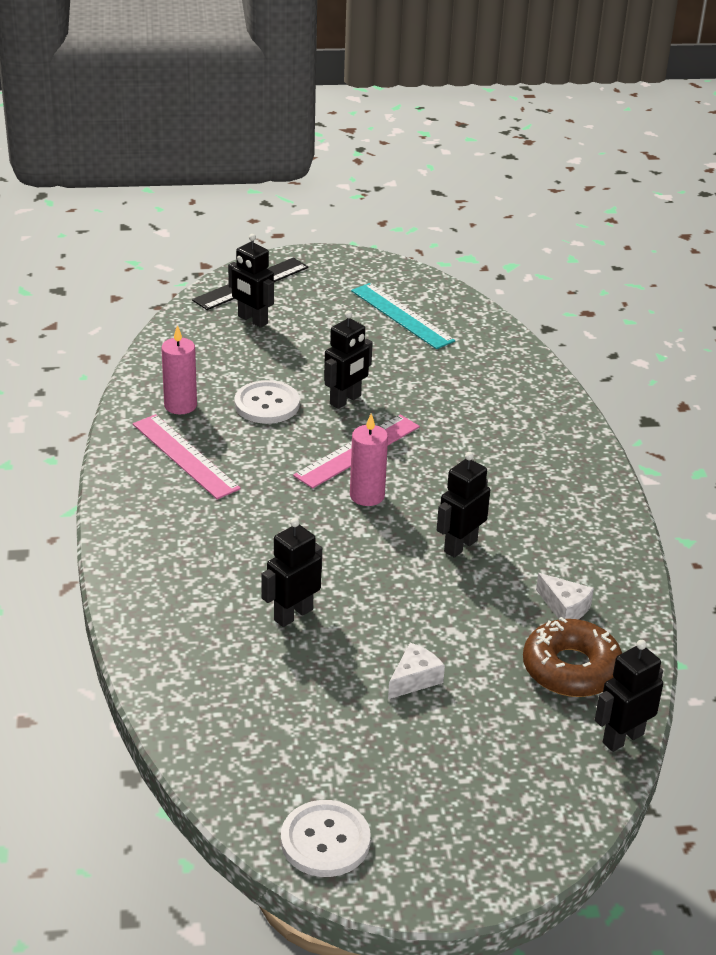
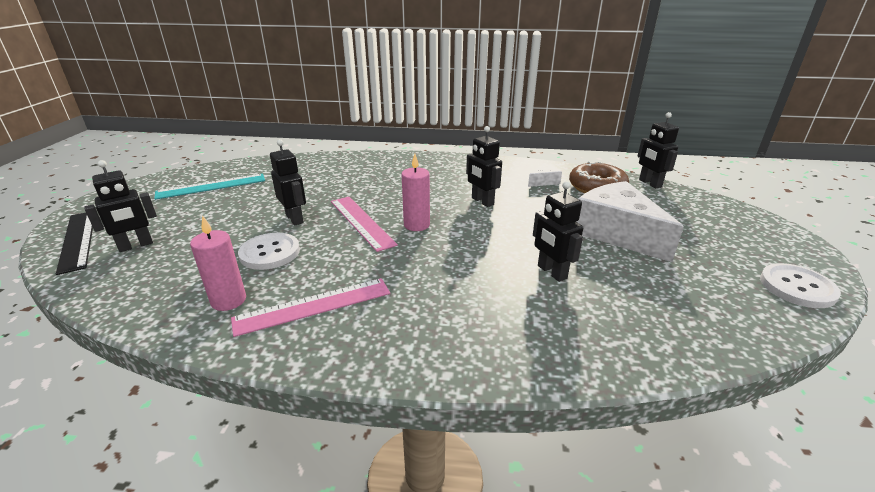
camera: 75 degrees left, 5 degrees down
(414, 679) = (616, 233): white cheese -> white cheese, size x2.31

